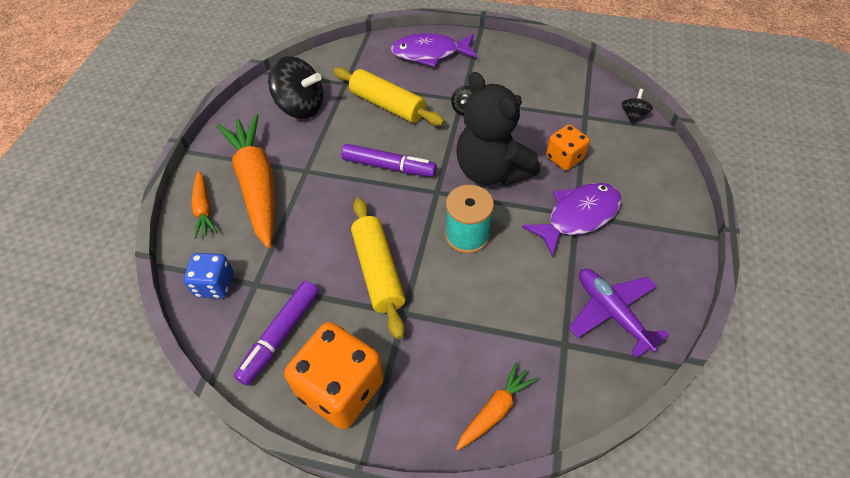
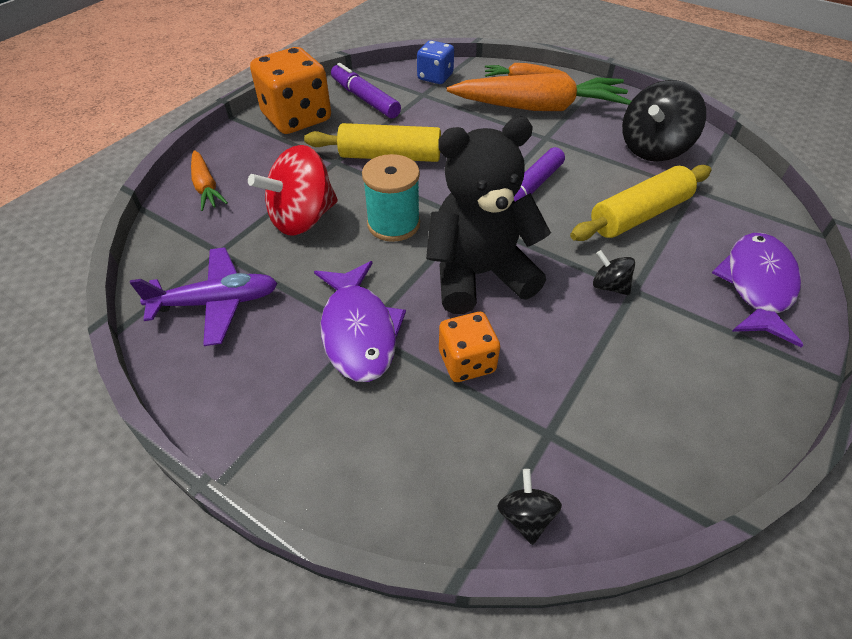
camera: 110 degrees right, 5 degrees down
(494, 301) = (302, 218): none -> red spinning top
(633, 115) = (525, 516): black spinning top -> black spinning top turned 135 degrees counterclockwise

